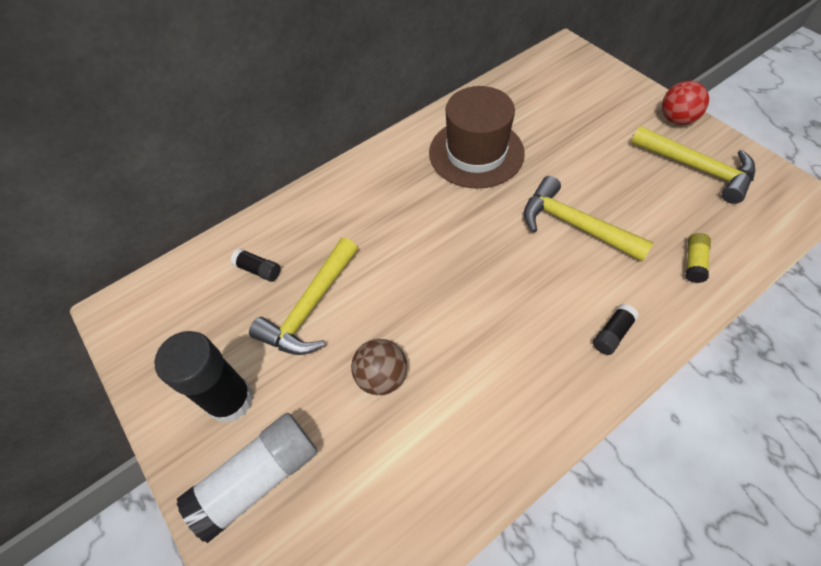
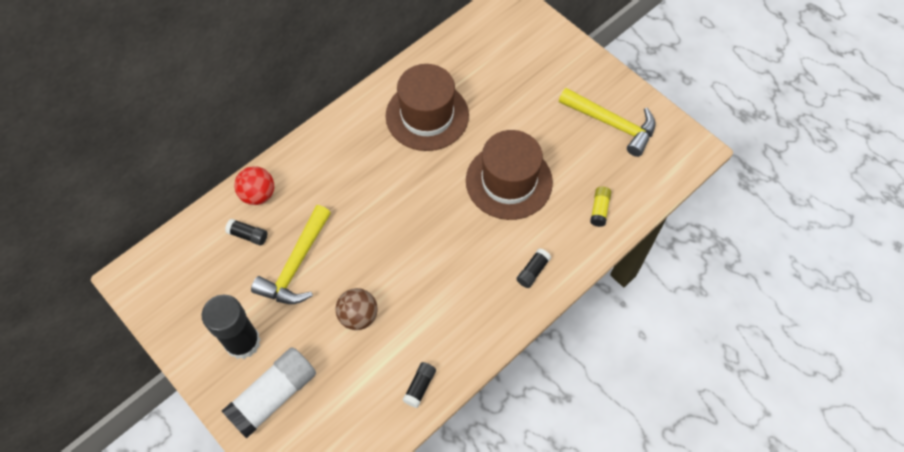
camera: 10 degrees left, 5 degrees up
(459, 483) = (419, 386): none -> black glue stick
(574, 225) = (509, 181): yellow hammer -> brown hat
(676, 119) = (600, 75): red ball -> red ball (258, 195)

